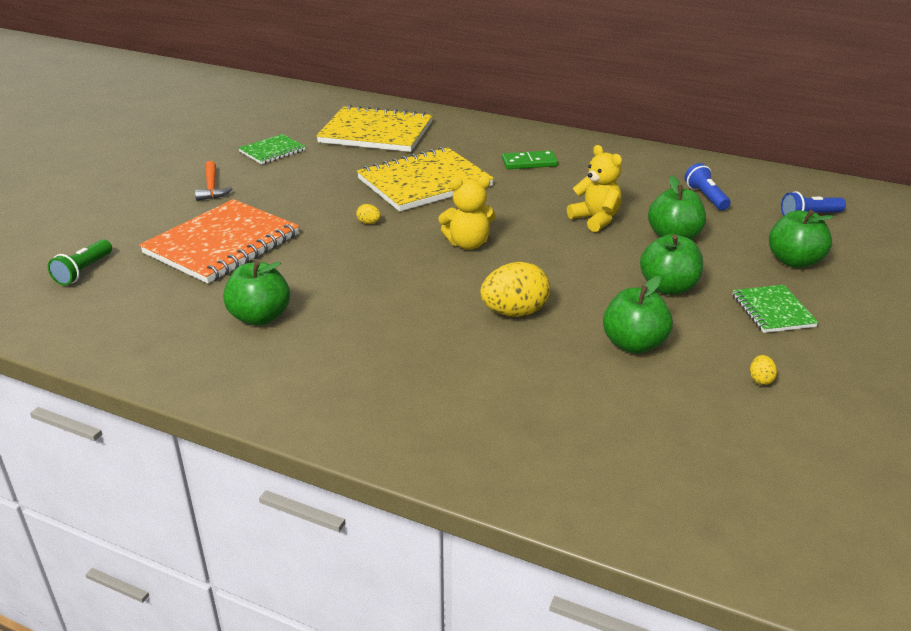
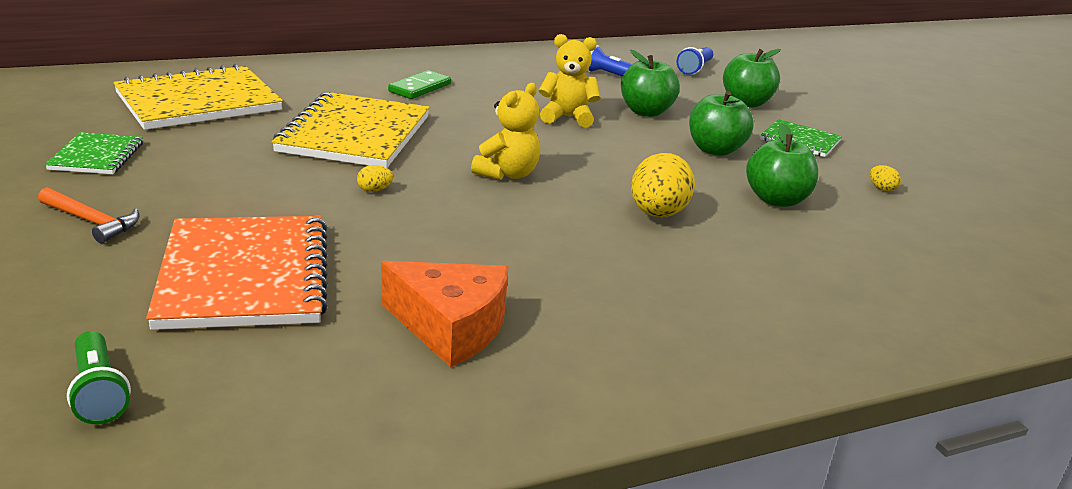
camera: 50 degrees left, 5 degrees down
(260, 317) = (451, 327): green apple -> orange cheese

